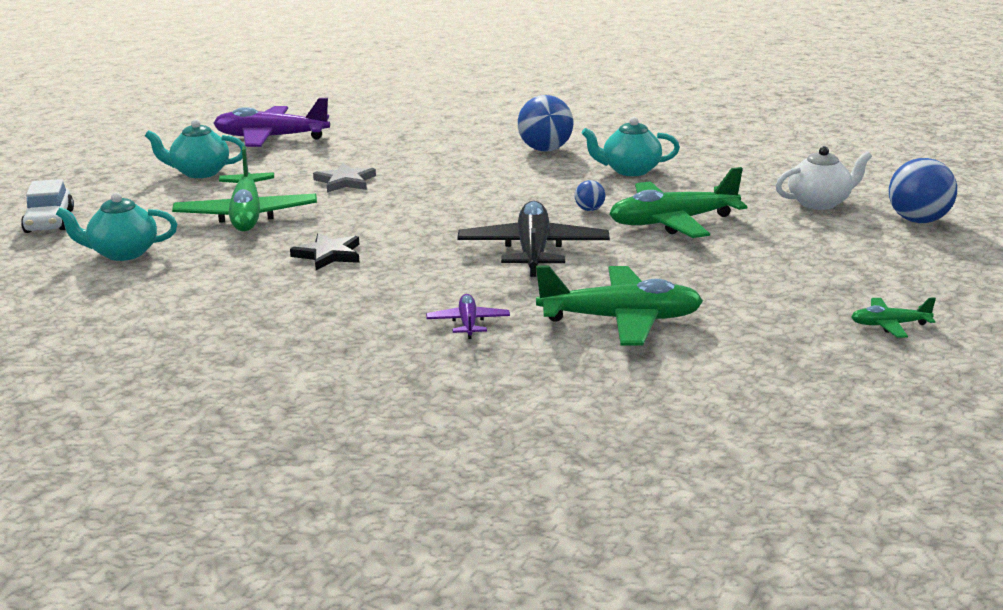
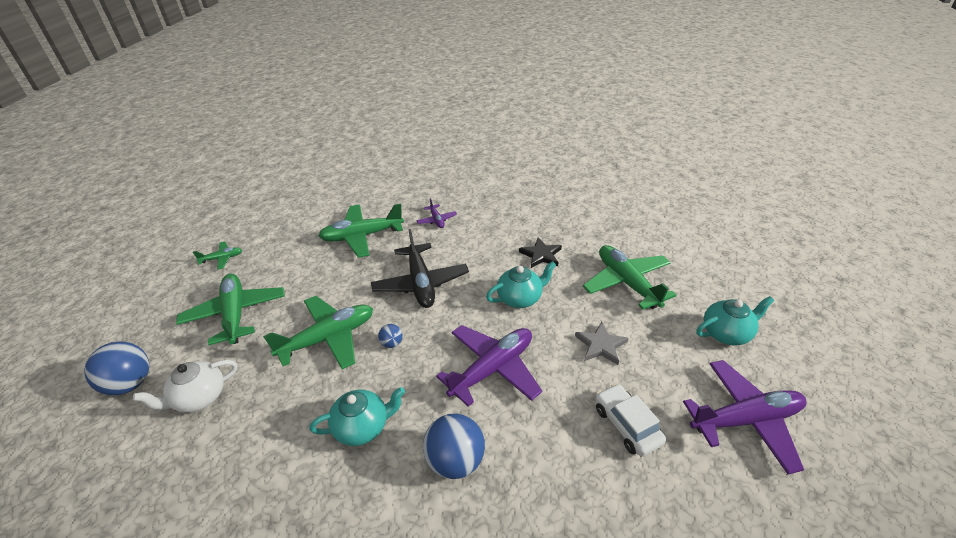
camera: 165 degrees right, 15 degrees up
(49, 221) = (738, 251): white car -> white car (626, 425)
(122, 253) = (655, 233): turquoise teapot -> turquoise teapot (520, 298)
(479, 182) = (492, 369): none -> purple plane
(817, 257) = (235, 314): none -> green plane

